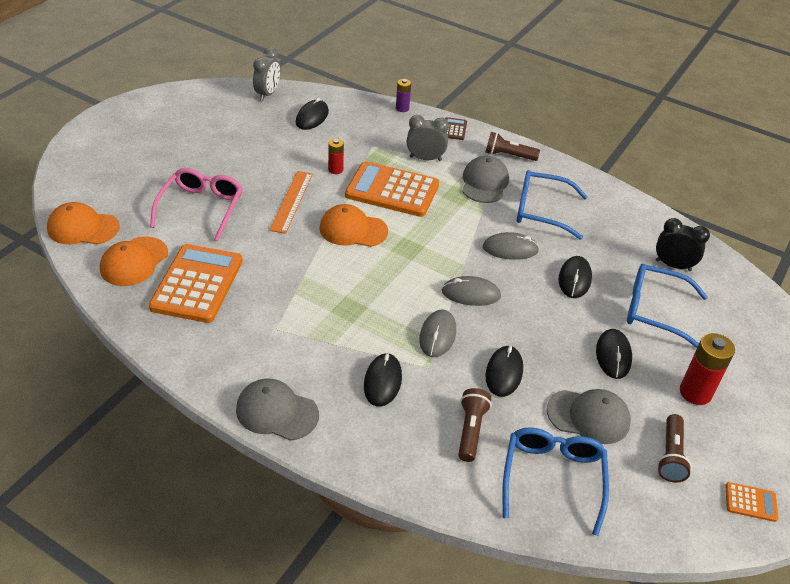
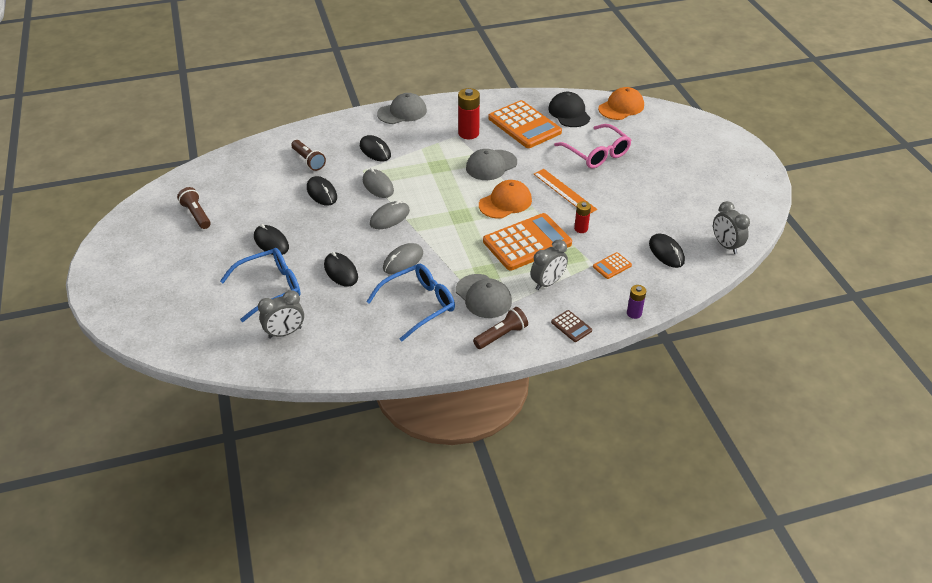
camera: 135 degrees right, 0 degrees up
(134, 261) = (569, 113): orange cap -> black cap
(552, 478) = (249, 169): blue glasses -> none
(588, 416) = (256, 203): grey cap -> grey cap (491, 165)
(673, 265) = (285, 333): black clock -> grey clock
(695, 392) = (205, 255): red battery -> red battery (468, 133)
(750, 502) = (138, 221): orange calculator -> orange calculator (612, 266)

